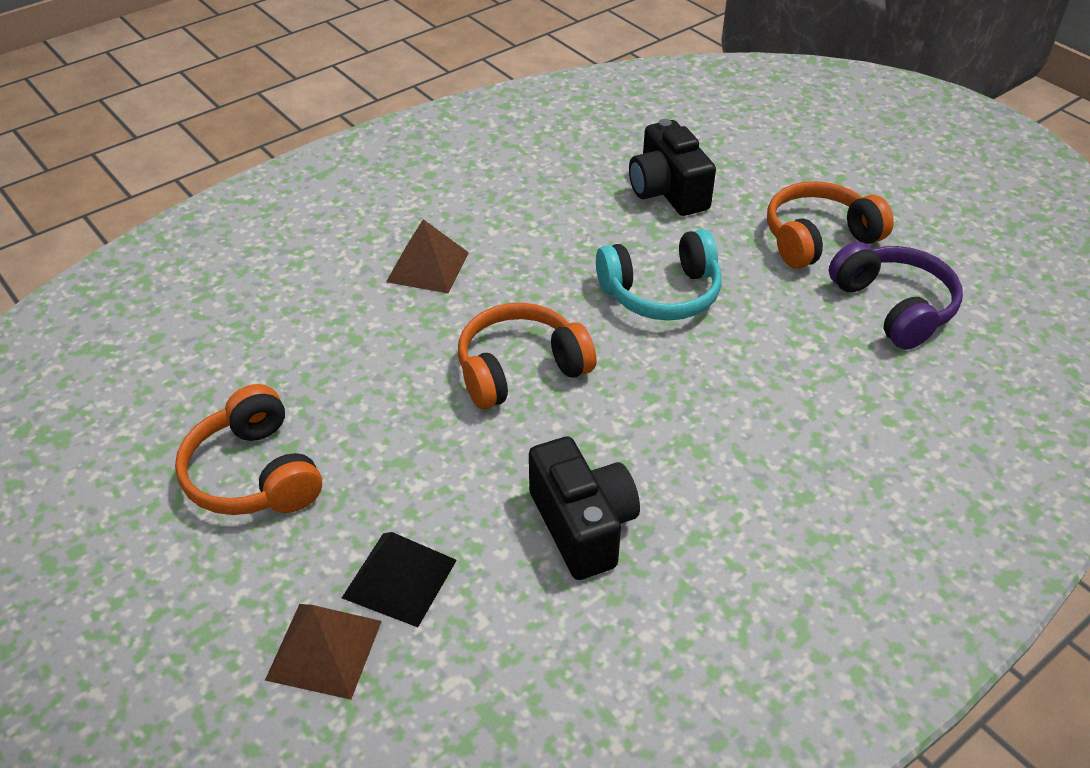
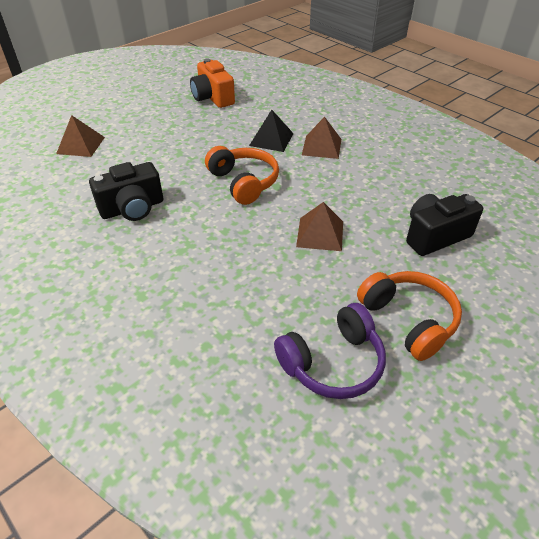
camera: 85 degrees right, 0 degrees up
(183, 408) = (213, 98): none -> orange camera
(254, 474) = (174, 118): orange headphones -> none
(400, 578) = (111, 159): black pyramid -> black pyramid (271, 139)
(661, 293) = (320, 234): turquoise headphones -> brown pyramid

